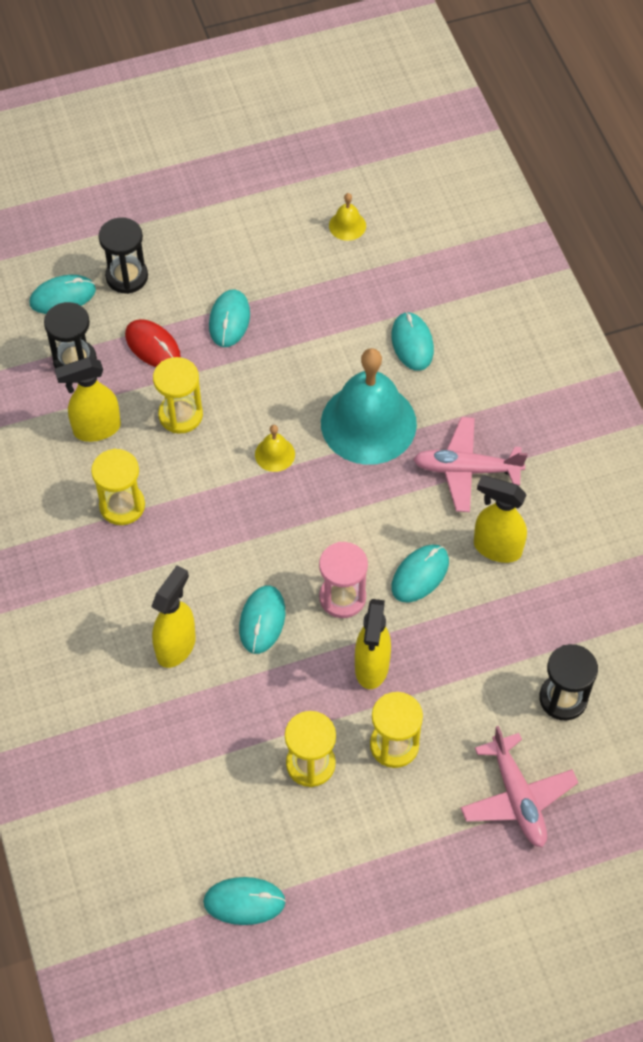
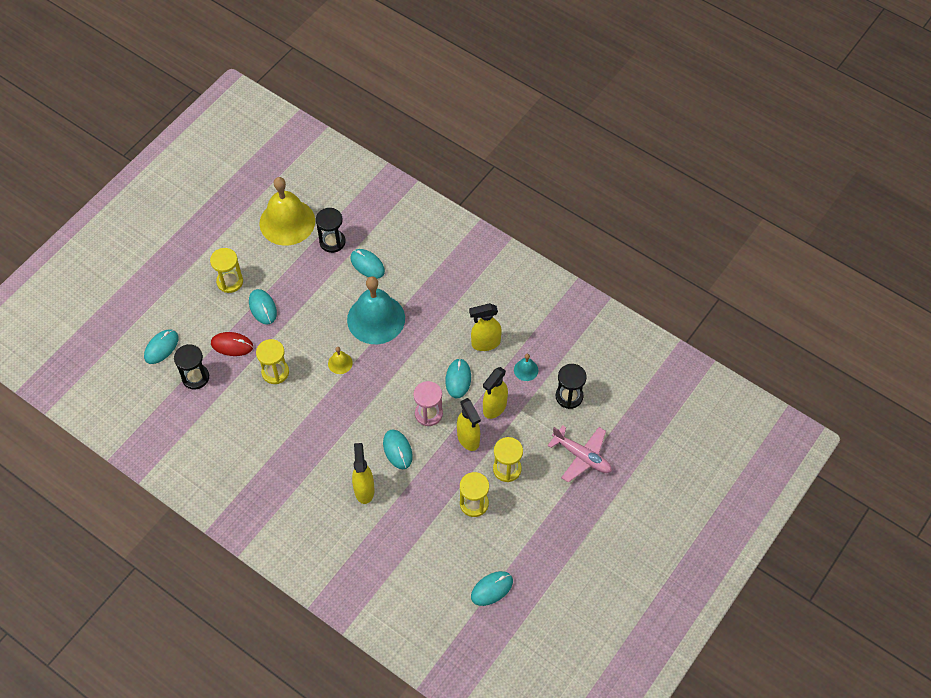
camera: 35 degrees left, 0 degrees up
(96, 429) = (236, 406): yellow spray bottle -> yellow spray bottle (494, 407)
(122, 506) = (281, 437): yellow hourglass -> yellow hourglass (230, 282)
(127, 277) = (188, 316): black hourglass -> black hourglass (332, 242)
(347, 225) = (287, 222): yellow bell -> yellow bell, size x2.41
(466, 470) = (442, 313): pink plane -> none
(527, 621) = (526, 370): none -> turquoise bell

